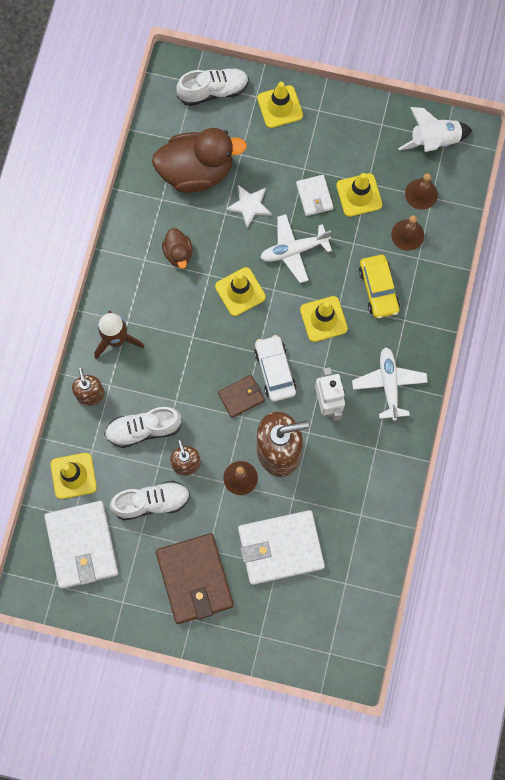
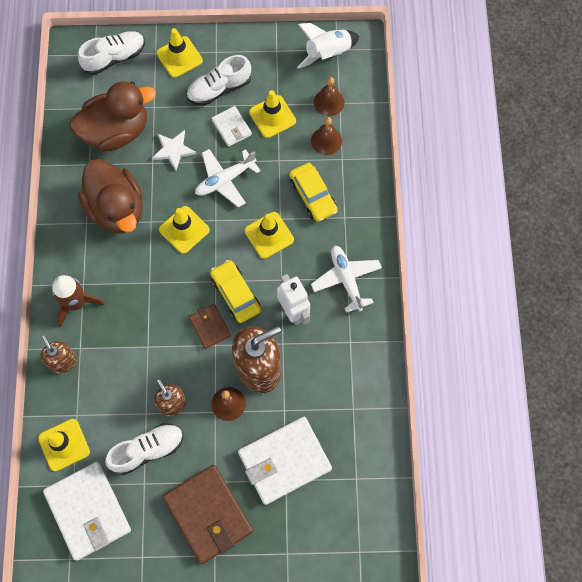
camera: 15 degrees left, 5 degrees down
(144, 429) = (123, 382): white shoe -> white shoe (219, 89)
(178, 253) = (117, 209): brown duck -> brown duck, size x2.07
(241, 397) = (210, 327): brown wallet -> brown wallet turned 75 degrees counterclockwise
(275, 371) = (235, 294): white car -> yellow car

